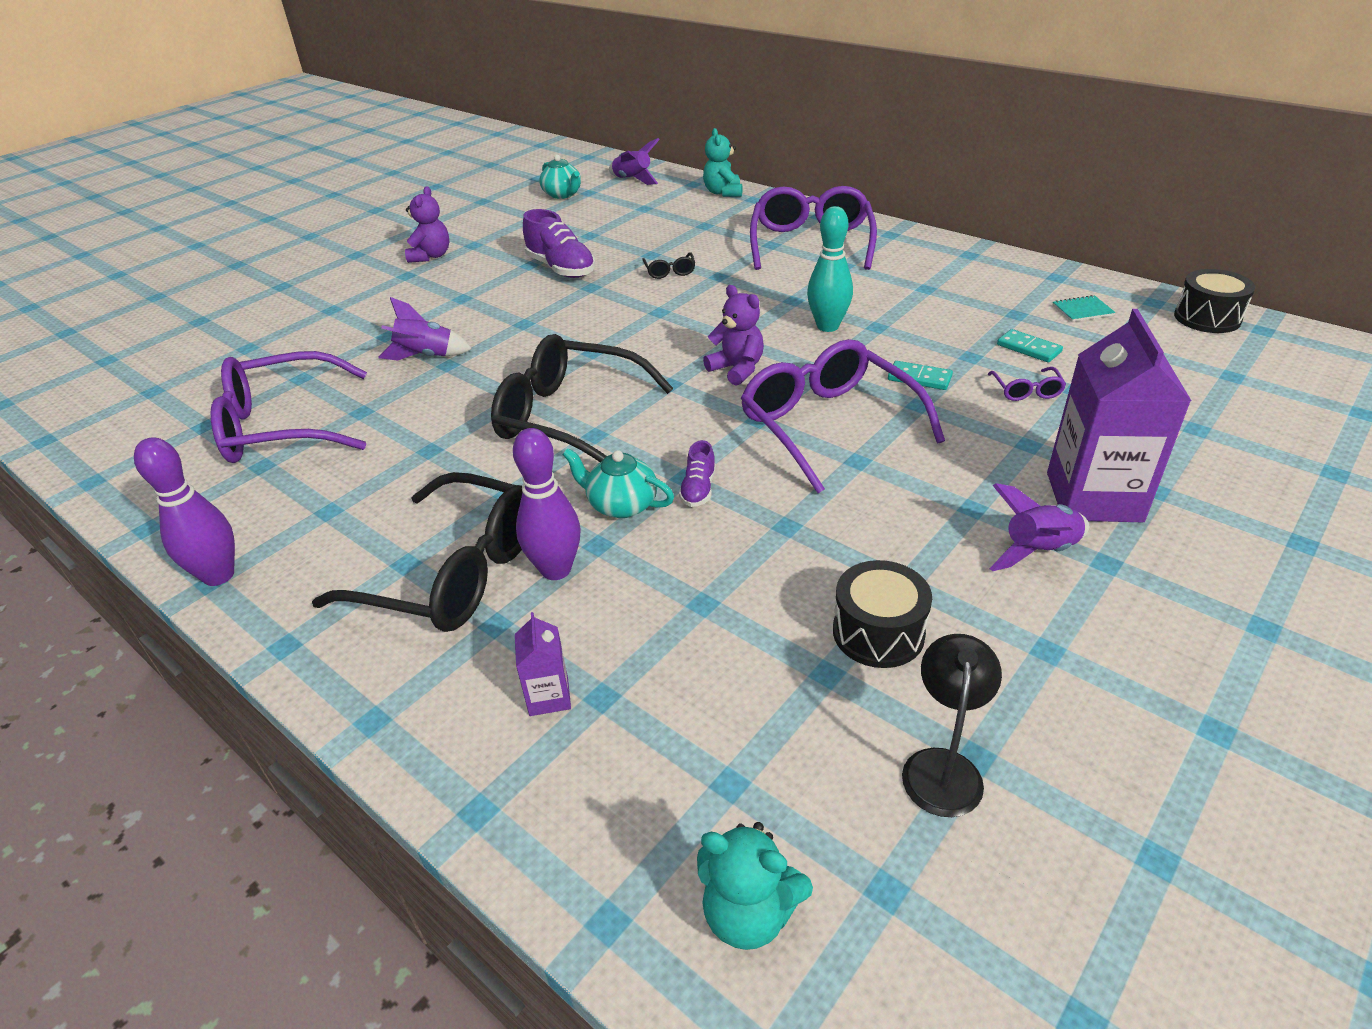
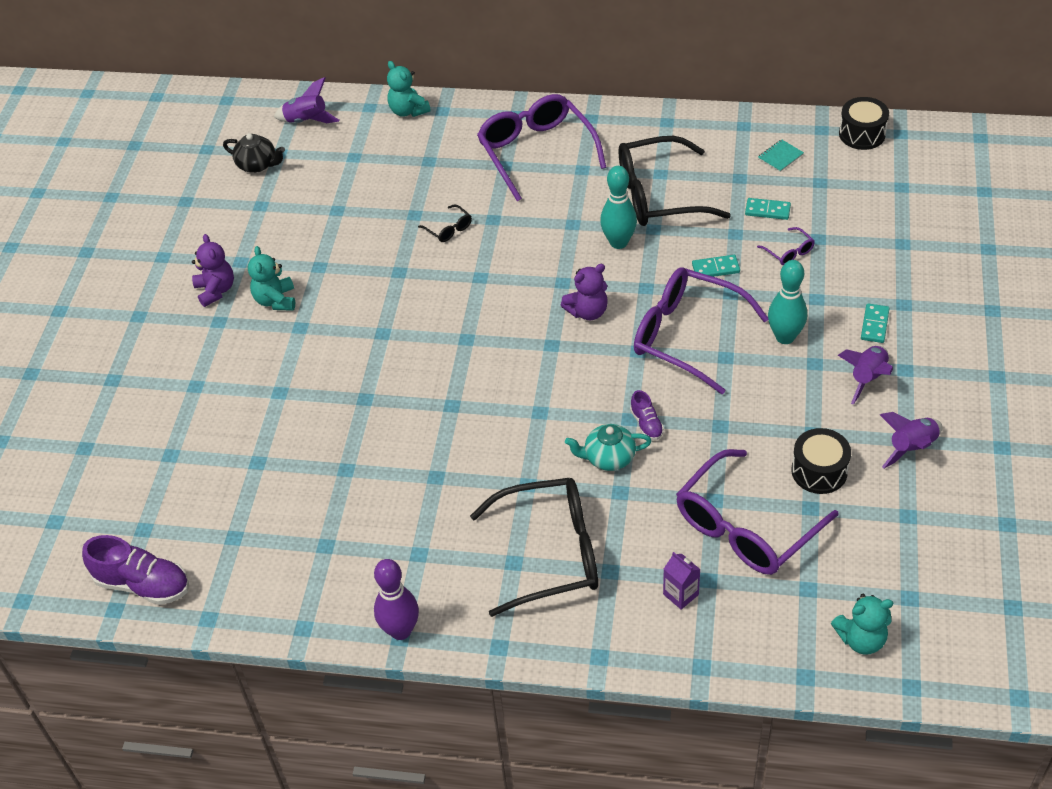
camera: 30 degrees left, 10 degrees up
(282, 427) = (299, 509): purple glasses -> purple glasses (745, 527)
(426, 356) = (338, 399): purple rocket -> purple rocket (911, 448)
(466, 275) = (276, 300): none -> turquoise teddy bear
(556, 569) = (611, 520): purple bowling pin -> none
(561, 269) = (352, 260): purple shoe -> purple shoe (143, 584)
(563, 194) = (257, 165): turquoise teapot -> black teapot
(569, 416) = (507, 405): black glasses -> black glasses (658, 195)
(737, 369) = (587, 312): purple teddy bear -> purple teddy bear turned 135 degrees clockwise
(942, 767) = (897, 529): black lamp -> none
(953, 467) = (785, 337): none -> turquoise bowling pin
(1093, 497) = (874, 325): purple carton -> turquoise domino

